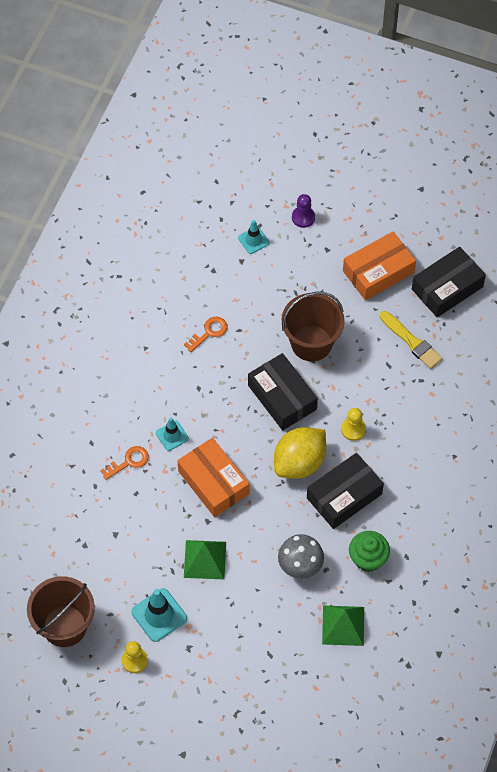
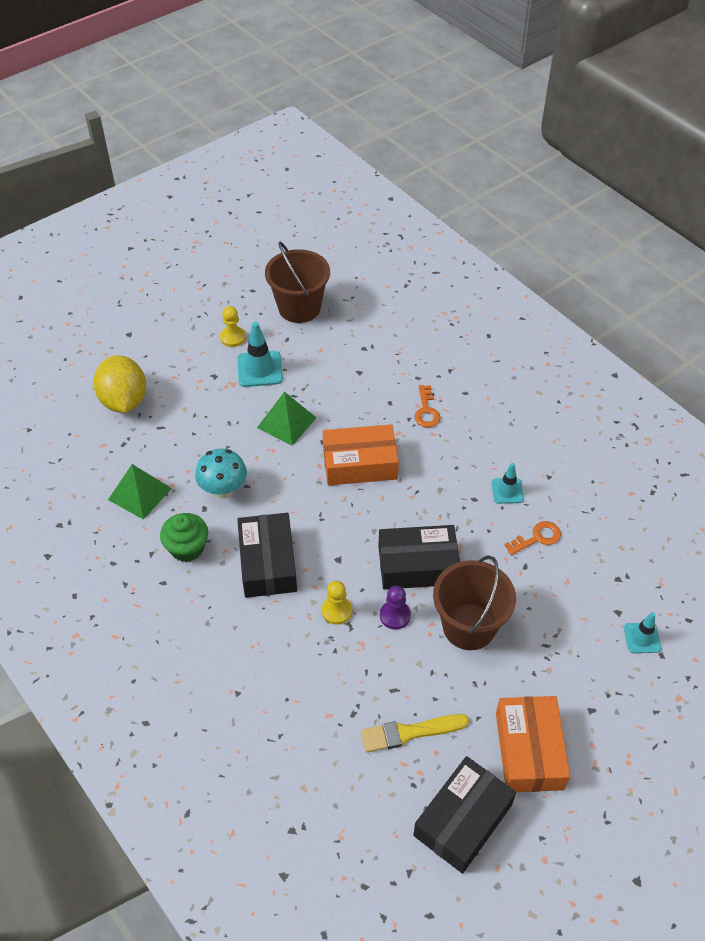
camera: 120 degrees right, 10 degrees down
(172, 435) = (433, 454): turquoise traffic cone -> turquoise traffic cone (507, 491)
(209, 332) = (537, 538): orange key -> orange key turned 105 degrees counterclockwise
(299, 463) = (332, 543): yellow lemon -> yellow lemon (124, 401)
(300, 566) = (223, 489): grey mushroom -> turquoise mushroom
(303, 217) = (652, 708): purple pawn -> purple pawn (395, 615)
(447, 288) = (462, 820): black box -> black box turned 45 degrees clockwise

